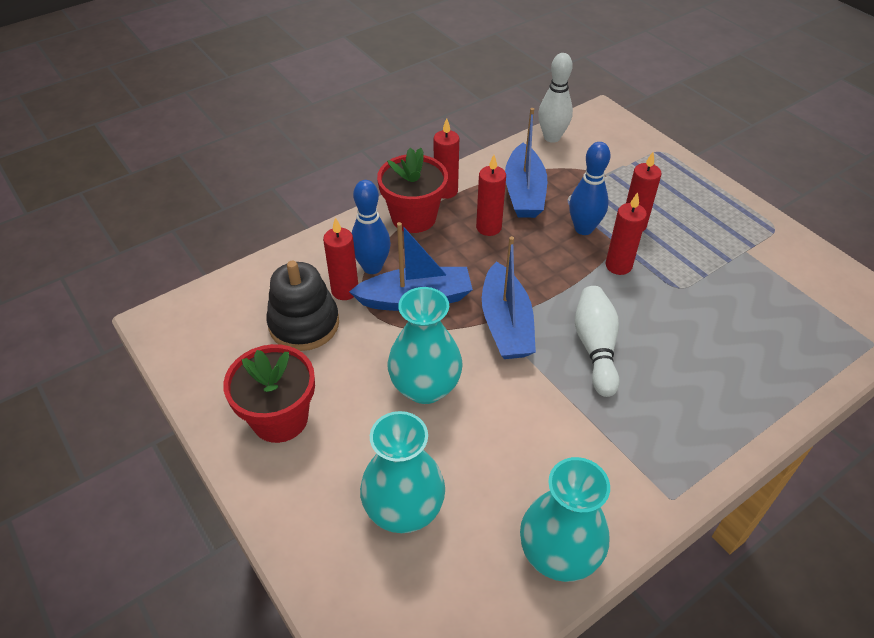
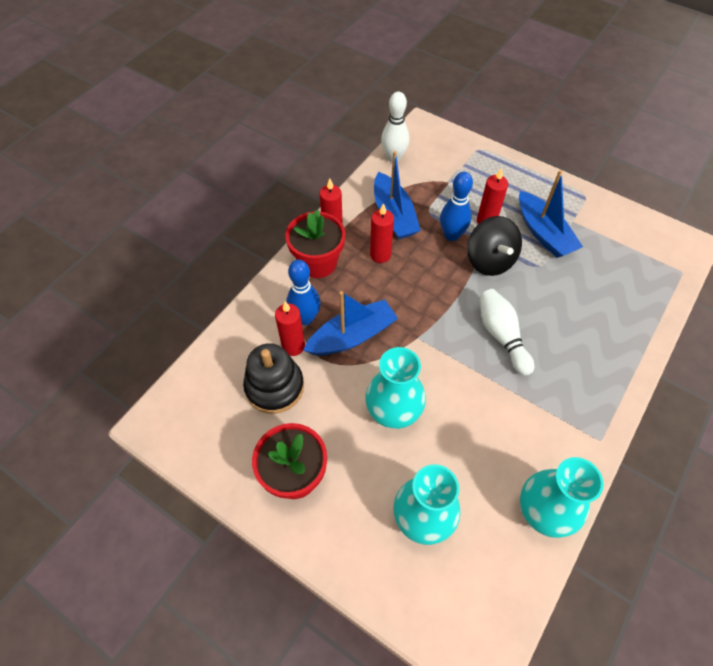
camera: 20 degrees left, 10 degrees up
(506, 324) = (429, 336): blue boat -> blue boat (543, 233)
(618, 266) = (490, 260): red candle -> black spinning top

